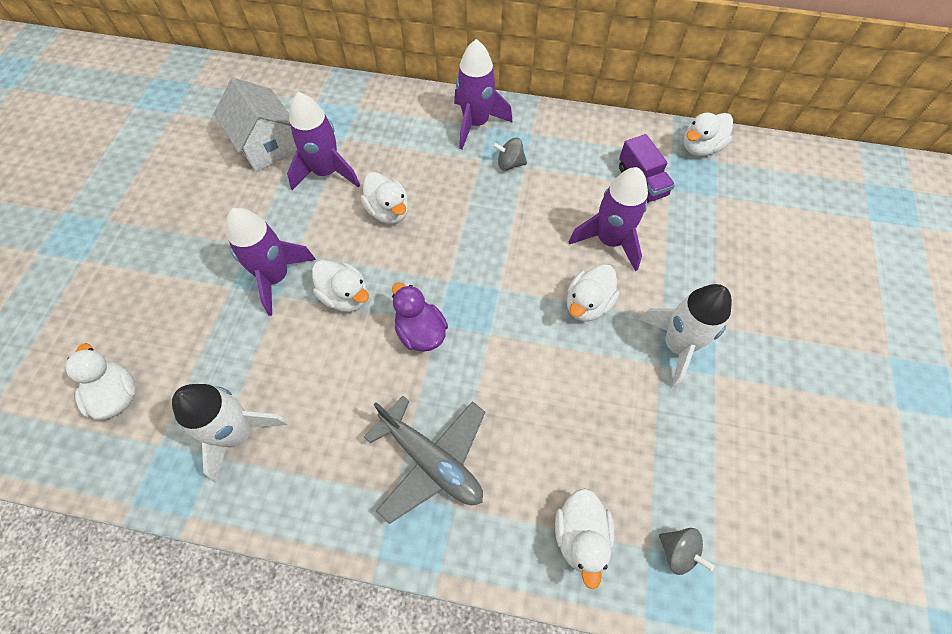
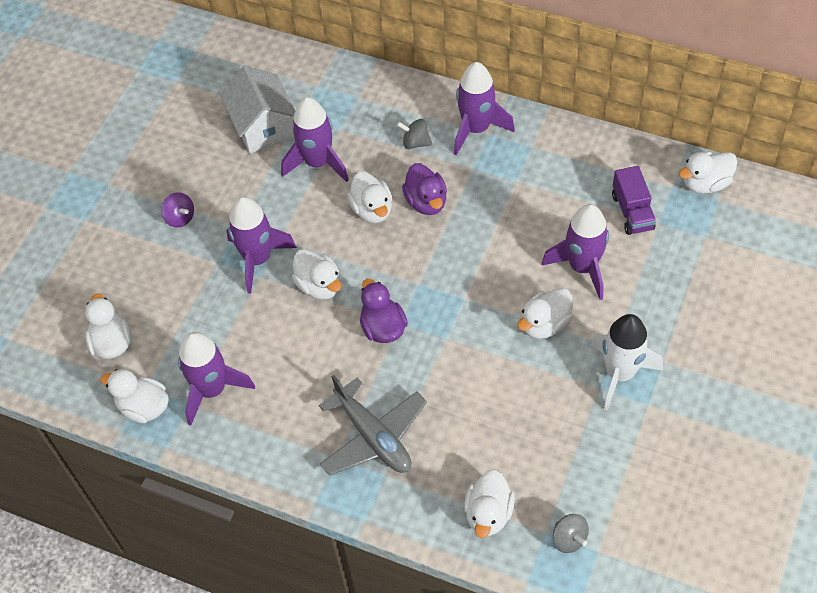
camera: 15 degrees right, 5 degrees down
(158, 468) = (144, 407): none -> white duck
(187, 245) = (180, 218): none -> purple spinning top
(239, 434) = (212, 390): white rocket -> purple rocket
(441, 197) = (426, 202): none -> purple duck
(509, 164) = (501, 176): grey spinning top -> grey spinning top (415, 143)

